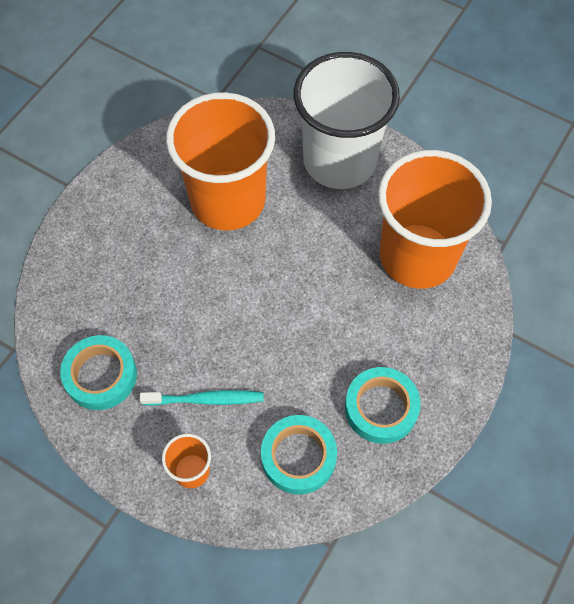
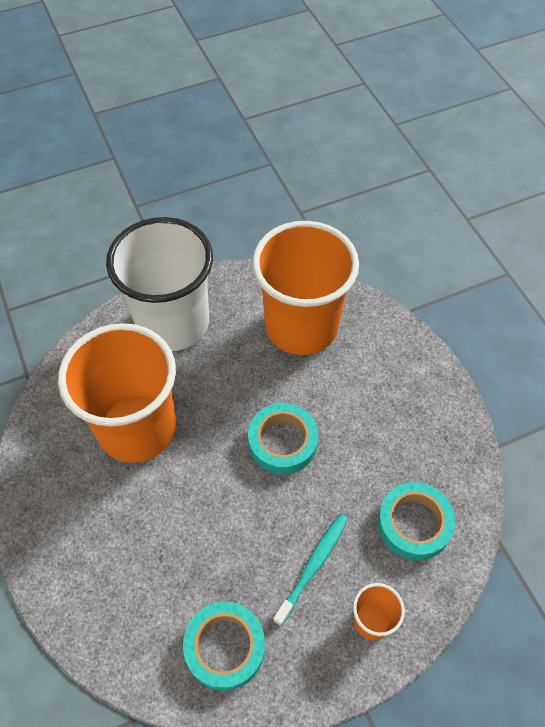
camera: 55 degrees left, 5 degrees down
(381, 408) = (411, 435): turquoise tape -> turquoise tape (282, 442)

